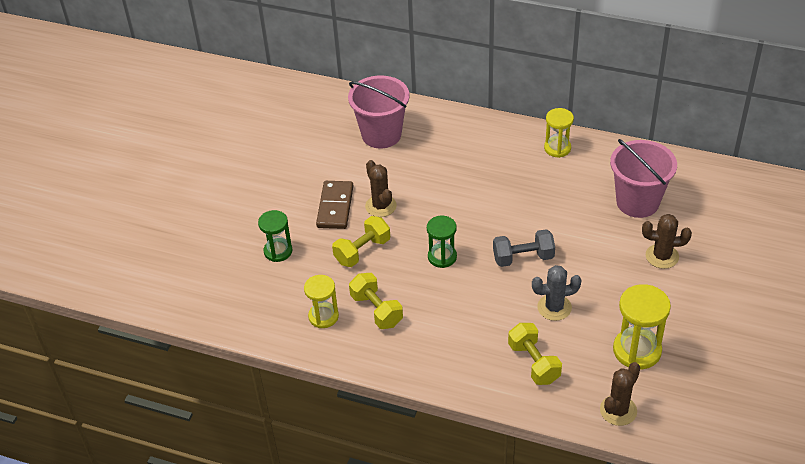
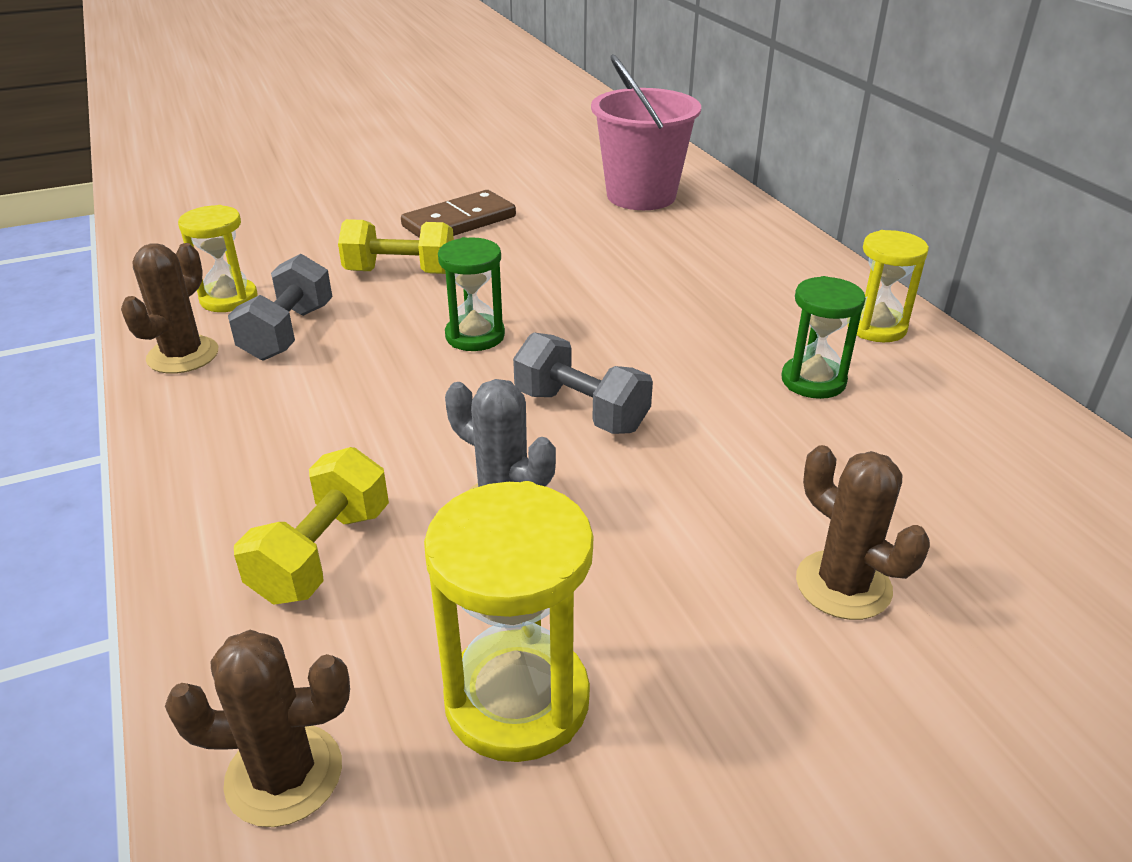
camera: 45 degrees right, 10 degrees down
(278, 251) = (323, 221): green hourglass -> green hourglass (813, 381)
(376, 310) = (288, 332): yellow dumbbell -> grey dumbbell
(381, 206) = (509, 248): brown cactus -> brown cactus (183, 355)
(637, 202) = (922, 472): pink bucket -> none

